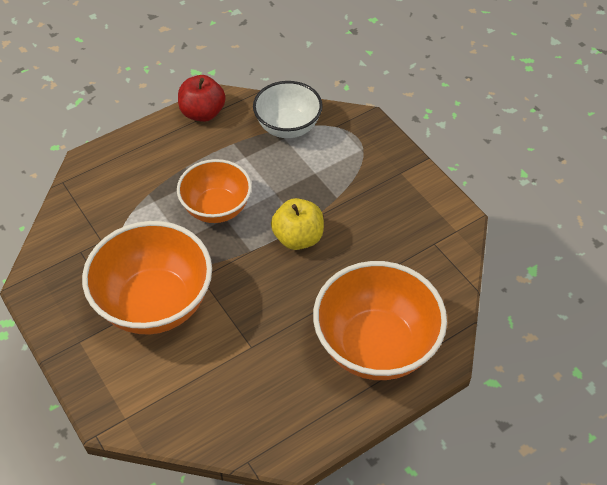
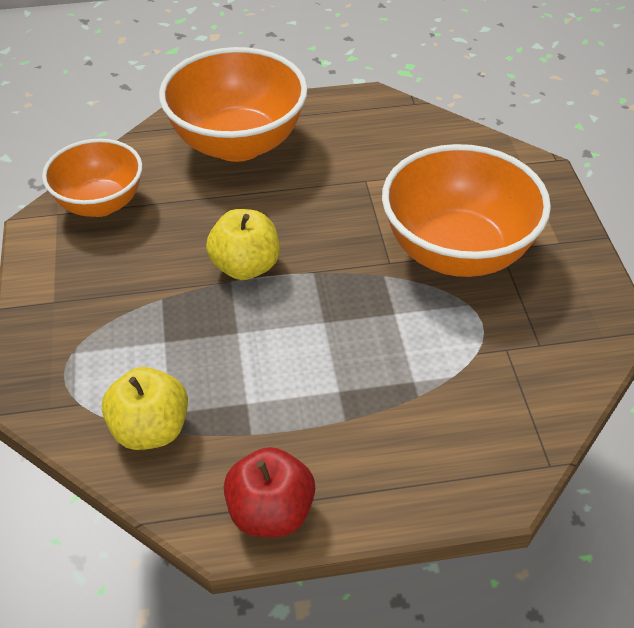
camera: 155 degrees left, 5 degrees down
(216, 208) = (329, 339): orange bowl -> orange bowl (100, 204)
(288, 127) = (150, 430): white bowl -> yellow apple

